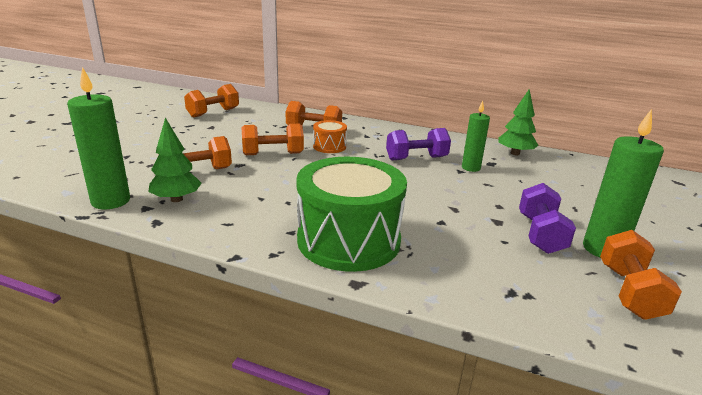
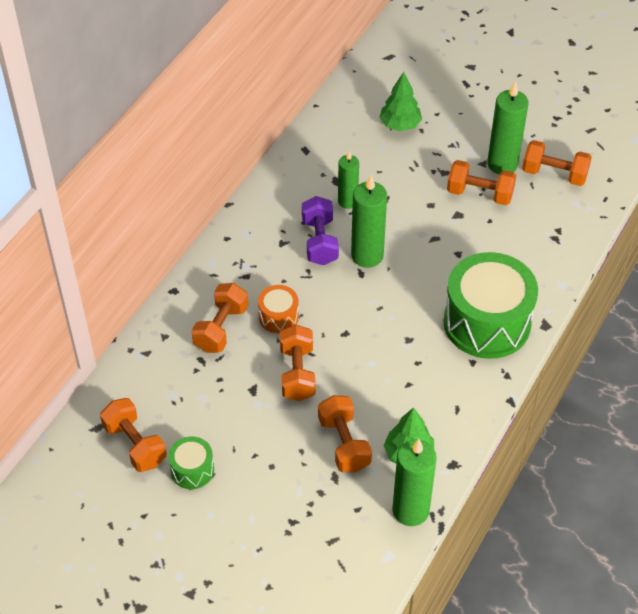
camera: 80 degrees left, 25 degrees up
(187, 126) = (192, 470): none -> green drum
(411, 177) = (367, 255): none -> green candle
(515, 153) = (312, 152): green tree -> green tree (400, 125)
(540, 234) = (479, 193): purple dumbbell -> orange dumbbell

